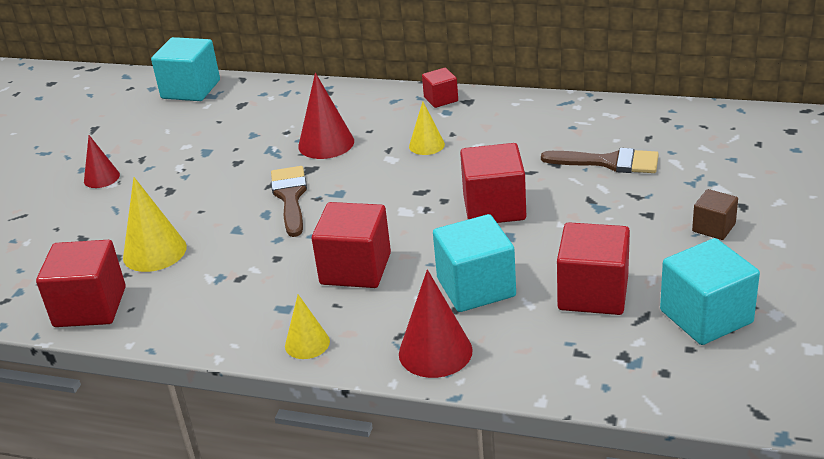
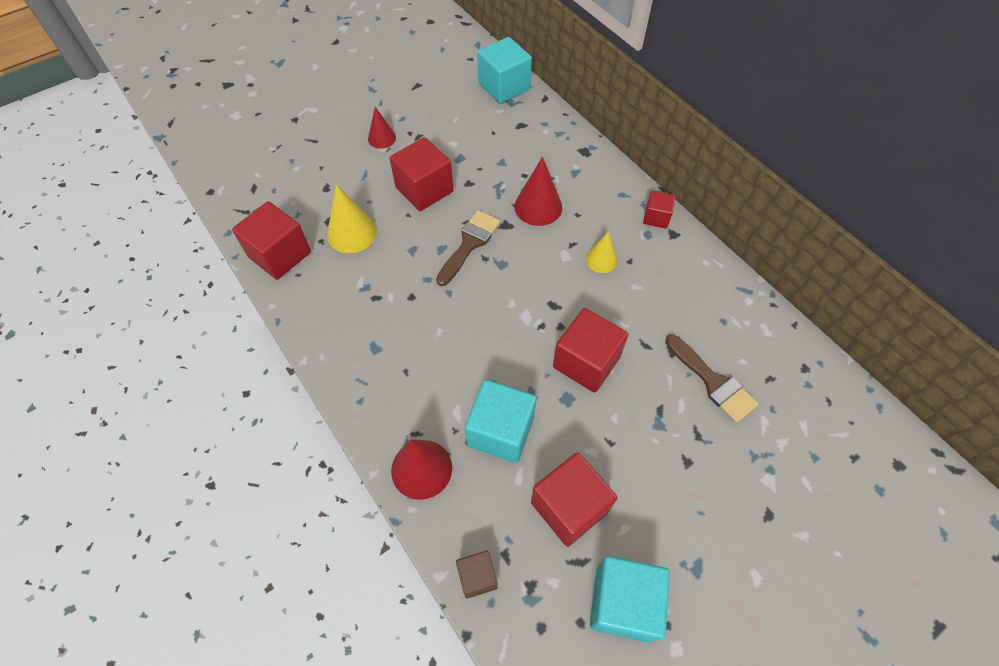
camera: 35 degrees right, 25 degrees up
(307, 343) = (359, 392): yellow cone -> none
(355, 269) = (446, 347): red cube -> red cube (424, 189)
(713, 228) = (721, 518): brown cube -> brown cube (477, 577)

